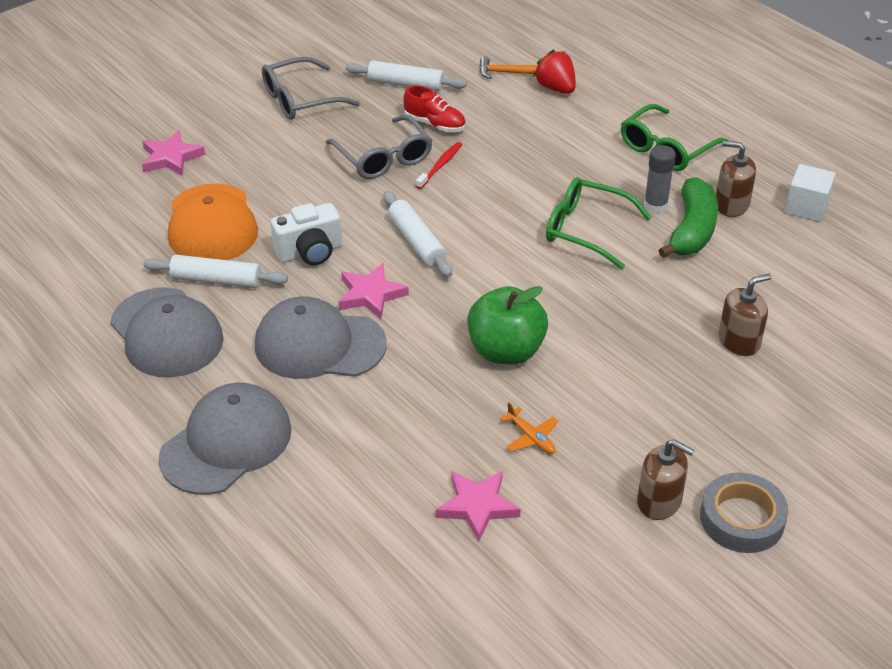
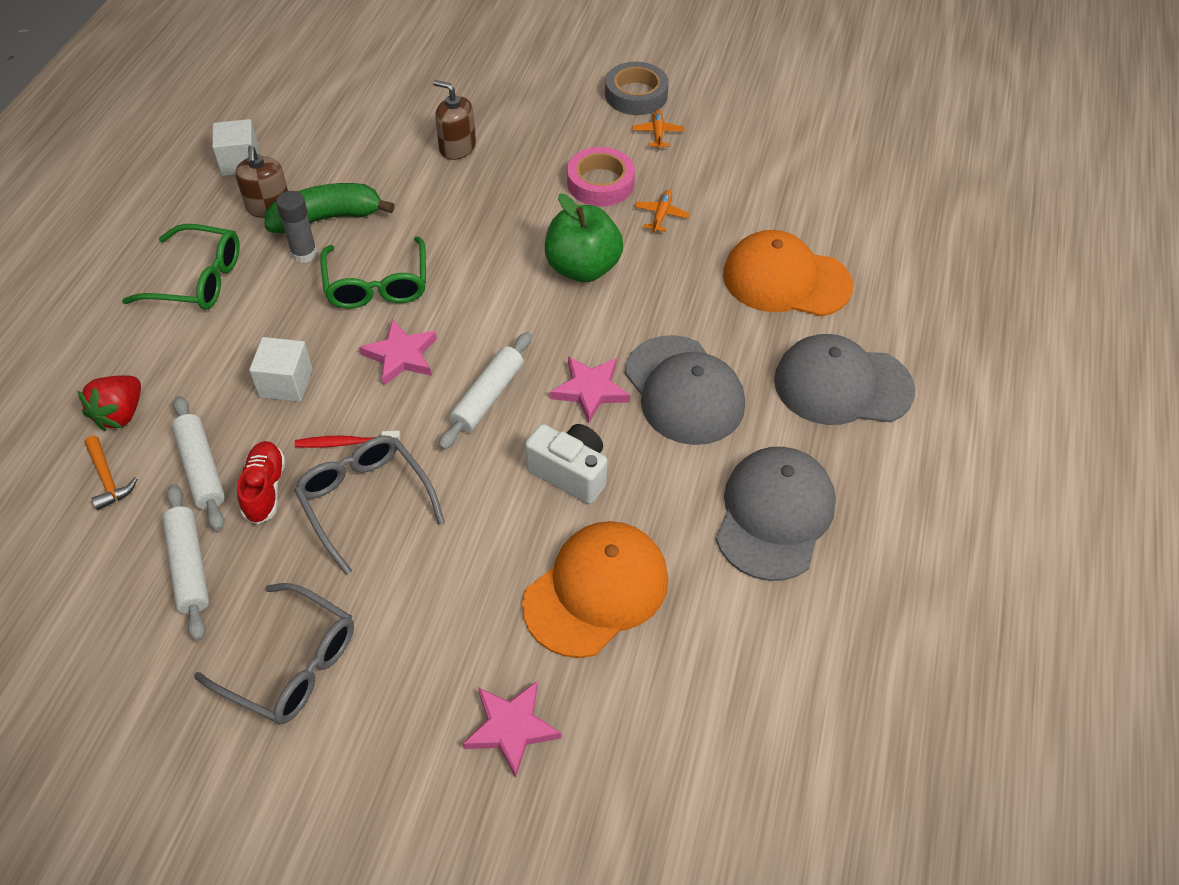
camera: 125 degrees left, 10 degrees up
(216, 280) = (673, 525): white rolling pin -> white rolling pin (201, 469)
(371, 479) = (786, 280): none -> orange cap
(384, 158) = (364, 500): grey glasses -> grey glasses turned 60 degrees counterclockwise
(477, 506) = (751, 214): pink star -> pink star (401, 356)
(520, 158) = (286, 383): none -> white cube
(611, 416) = (600, 183): none -> pink tape
(659, 501) = (658, 133): brown soap dispenser -> orange plane

